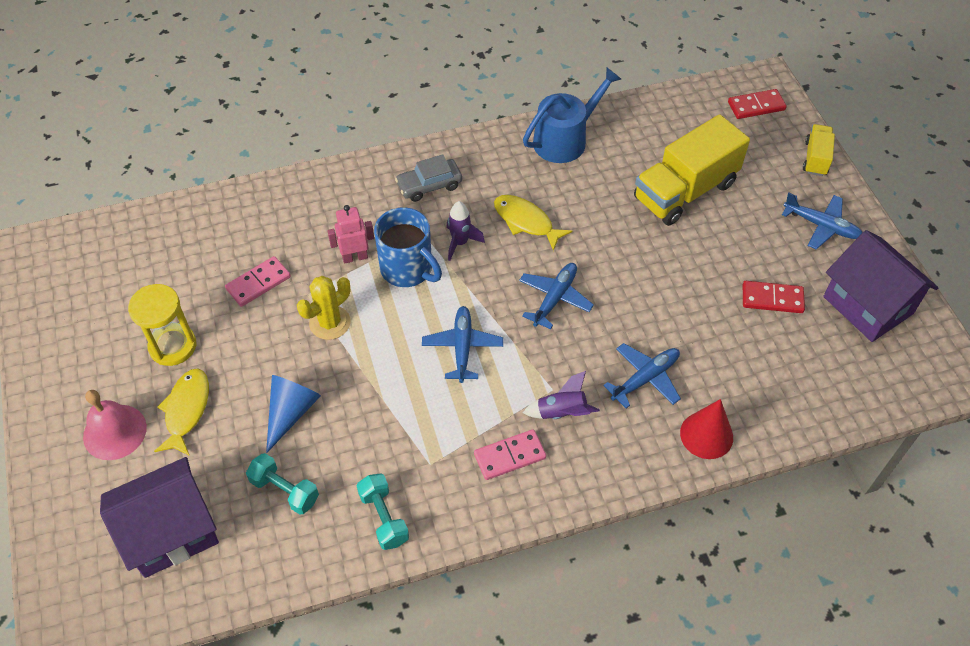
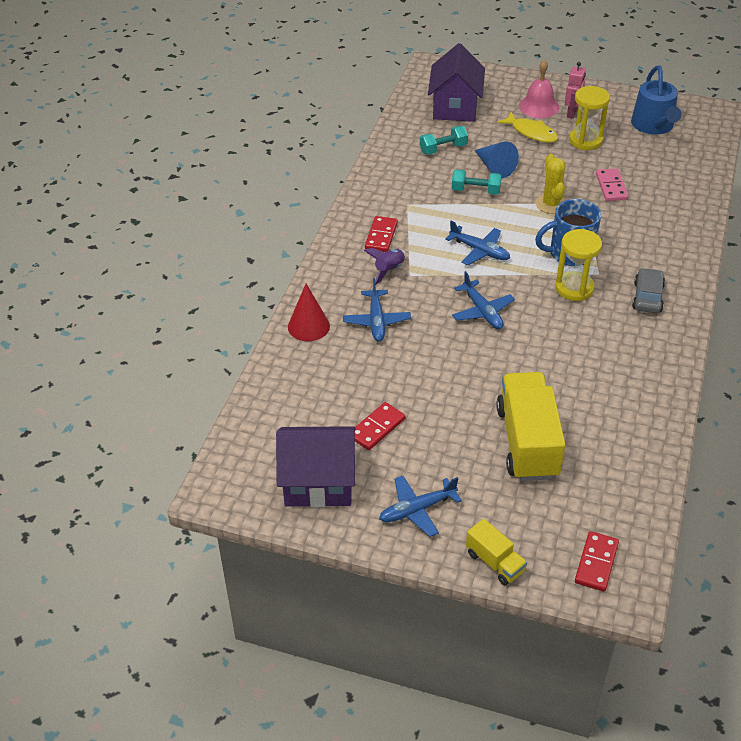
camera: 125 degrees right, 10 degrees down
(355, 257) = (601, 234): pink robot -> pink robot (572, 113)
(384, 518) = (391, 175): turquoise dumbbell -> turquoise dumbbell (475, 191)
(460, 243) = (574, 288): purple rocket -> yellow hourglass
(509, 456) = (381, 236): pink domino -> red domino
(526, 222) = (568, 331): yellow fish -> none
(565, 139) = (645, 398): blue watering can -> blue watering can (653, 126)

